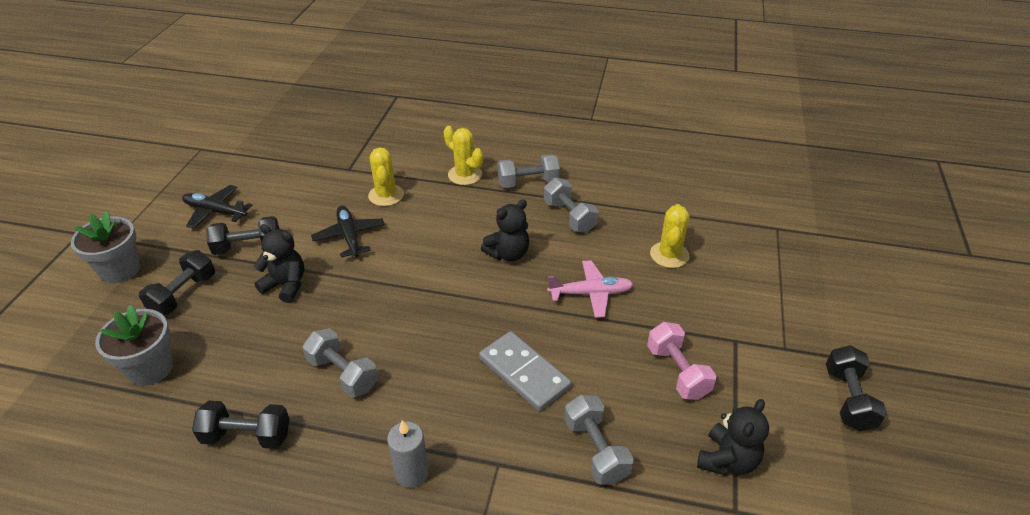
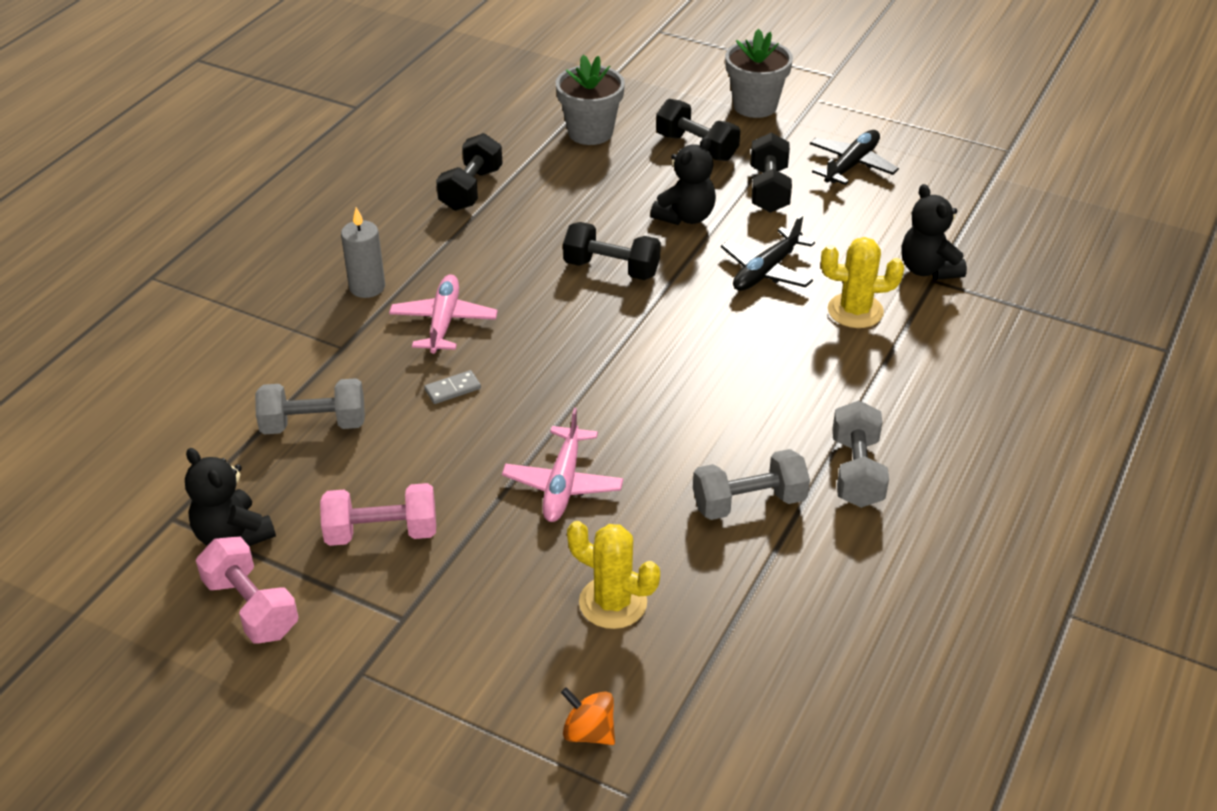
camera: 105 degrees right, 0 degrees up
(343, 374) = (522, 252): grey dumbbell -> none
(349, 236) = (766, 271): black plane -> black plane turned 135 degrees clockwise
(447, 401) = (443, 322): none -> pink plane
(465, 175) = (893, 400): yellow cactus -> none
(508, 254) = (680, 415): black teddy bear -> black teddy bear (928, 269)
(524, 373) = (452, 389): grey domino -> grey domino, size x0.44
(754, 248) = (589, 732): none -> orange spinning top
(778, 422) = (251, 607): none -> pink dumbbell
(848, 399) = (239, 706): black dumbbell -> black dumbbell (611, 269)

